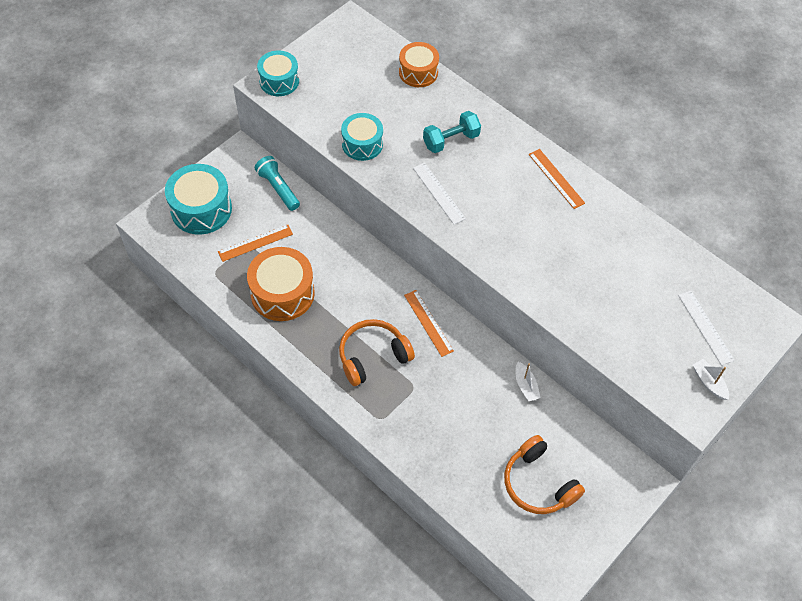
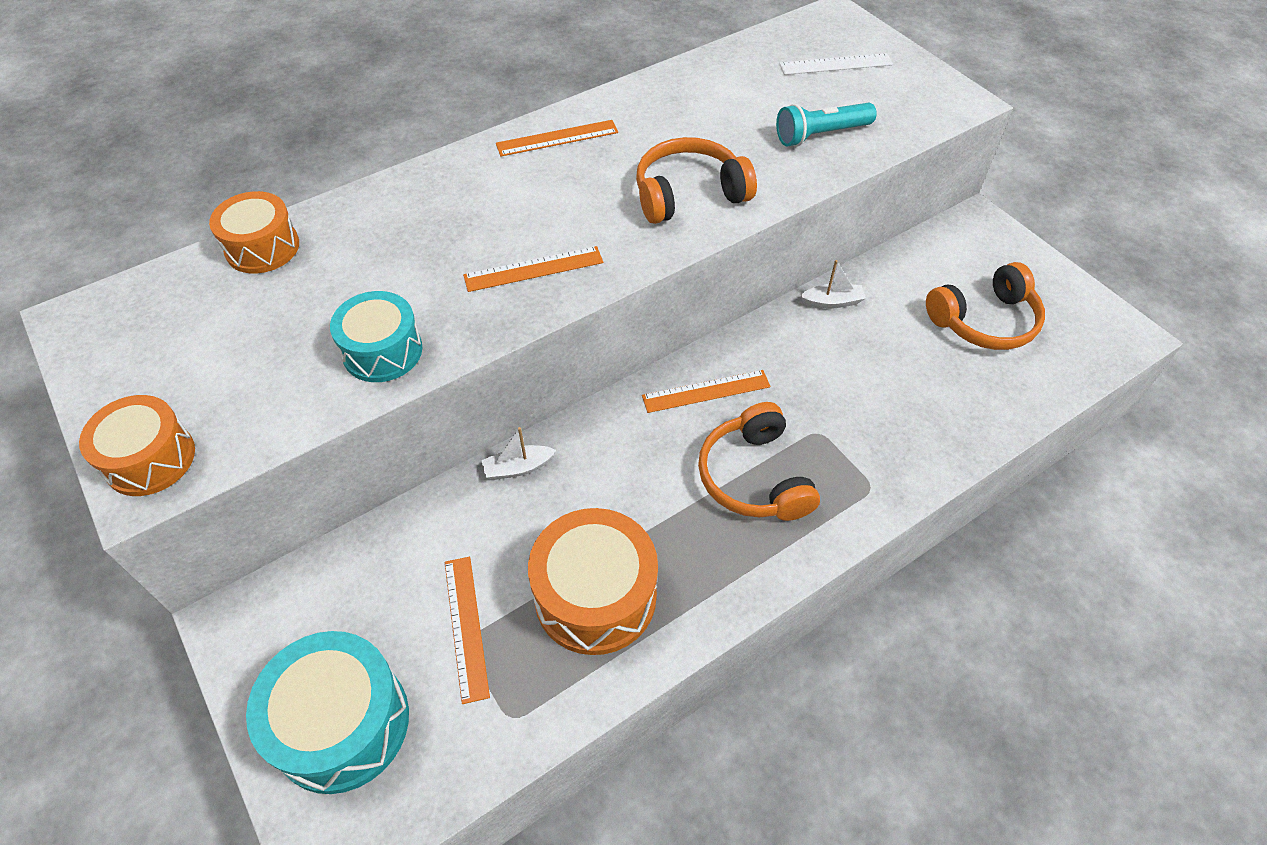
camera: 75 degrees left, 5 degrees down
(278, 188) = (353, 565): turquoise flashlight -> turquoise flashlight (820, 135)
(279, 81) = (150, 459): turquoise drum -> orange drum
(439, 193) = (533, 269): white ruler -> orange ruler
(451, 140) = (431, 235): turquoise dumbbell -> none
(528, 257) = (689, 194): none -> orange headphones
(709, 382) = (916, 79): white boat -> white boat (518, 468)

